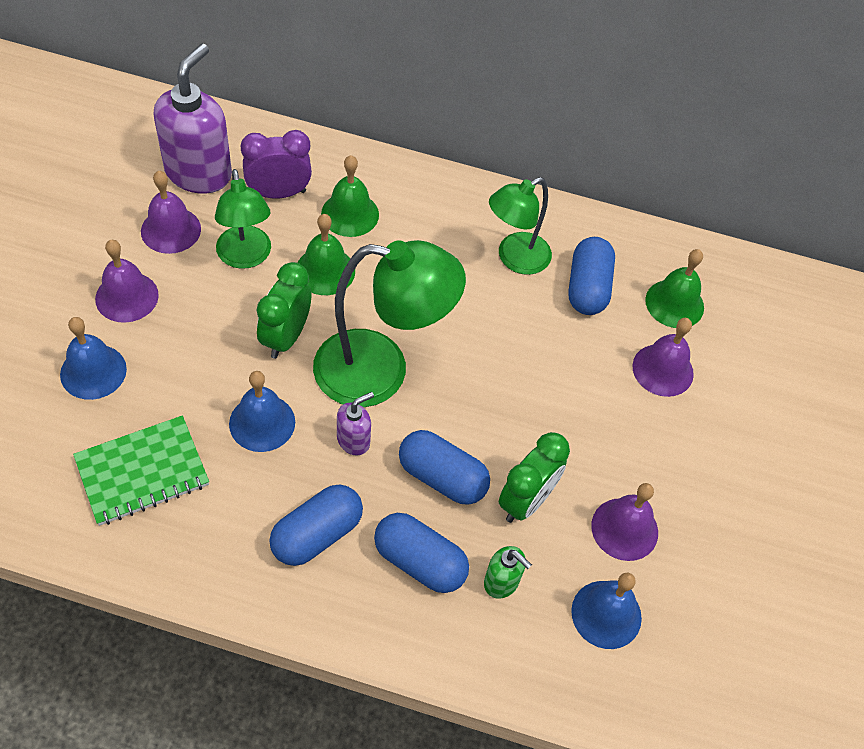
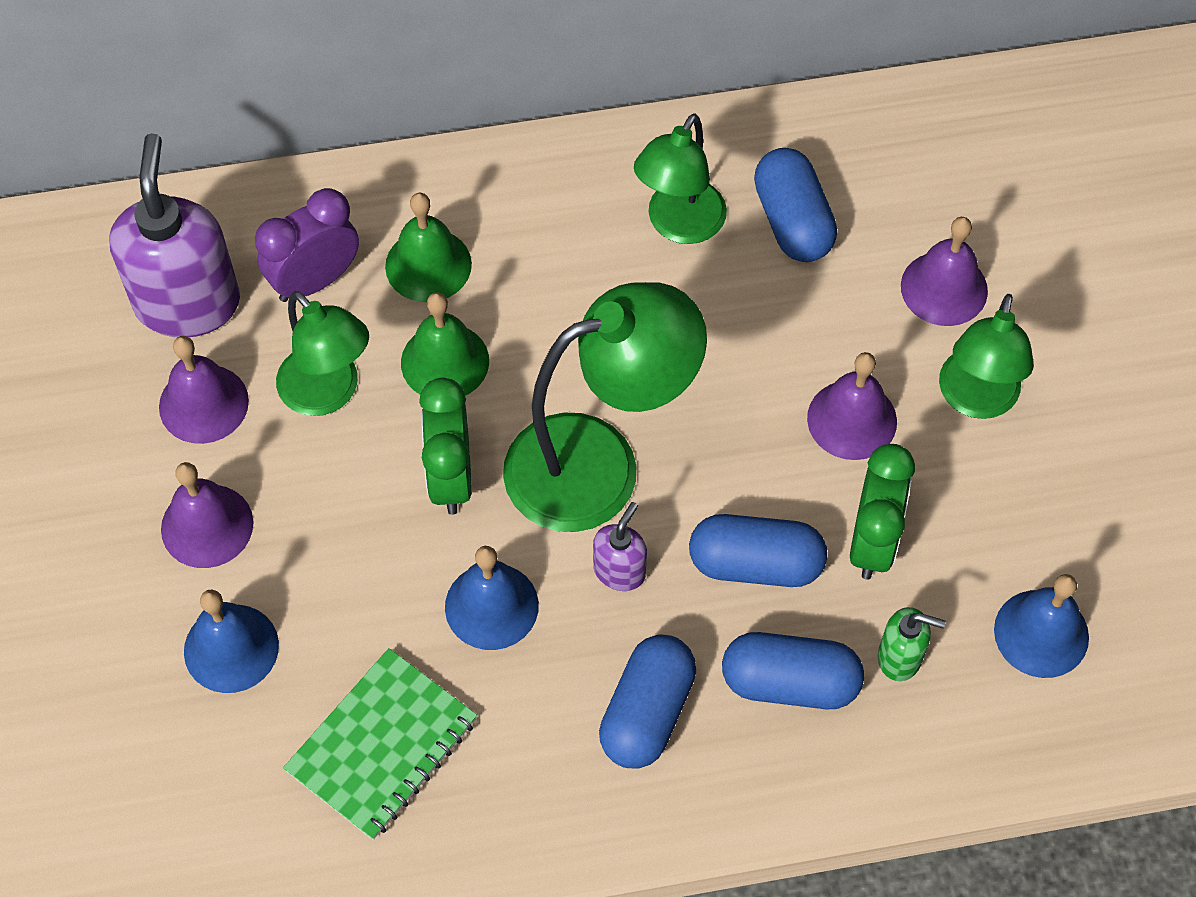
camera: 20 degrees left, 5 degrees up
(624, 529) = (1007, 518): purple bell -> purple bell (852, 419)
(645, 446) = (975, 399): none -> green lamp
(674, 303) = (911, 190): green bell -> none

